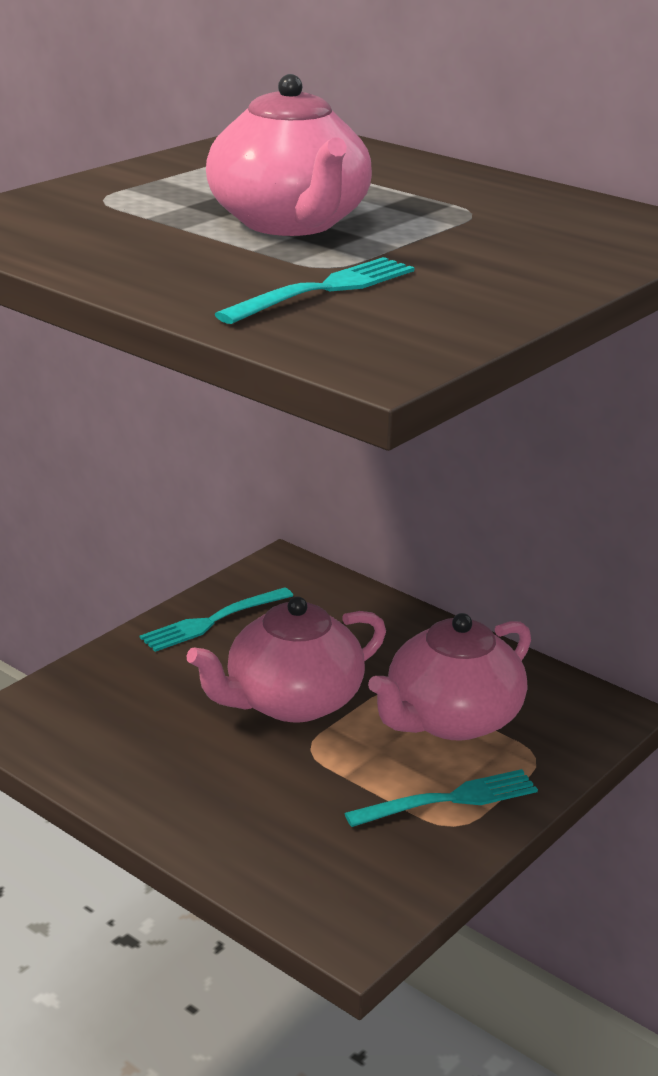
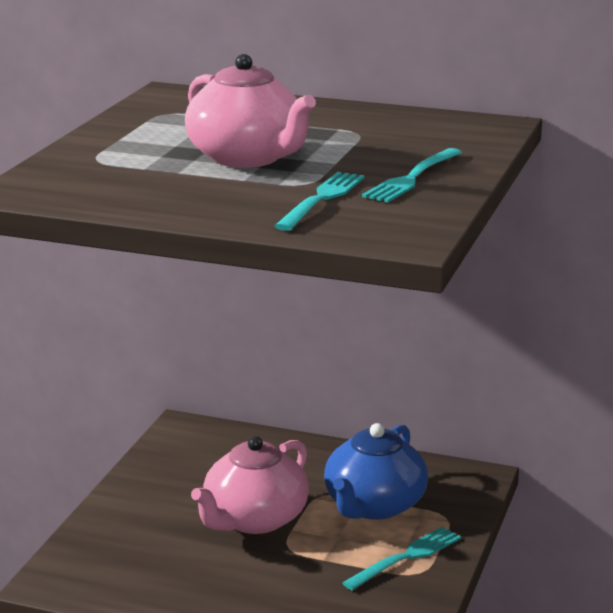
camera: 20 degrees left, 5 degrees down
(212, 621) = (157, 478): turquoise fork -> turquoise fork (412, 178)
(451, 719) = (374, 506): pink teapot -> blue teapot

